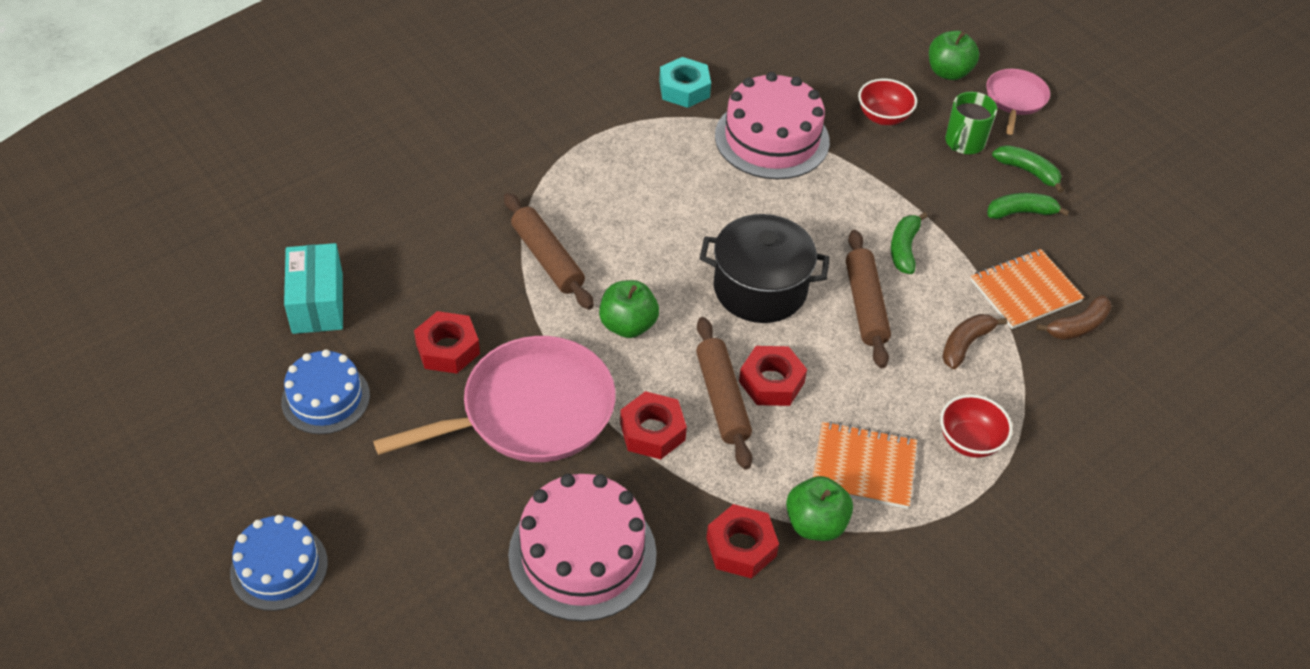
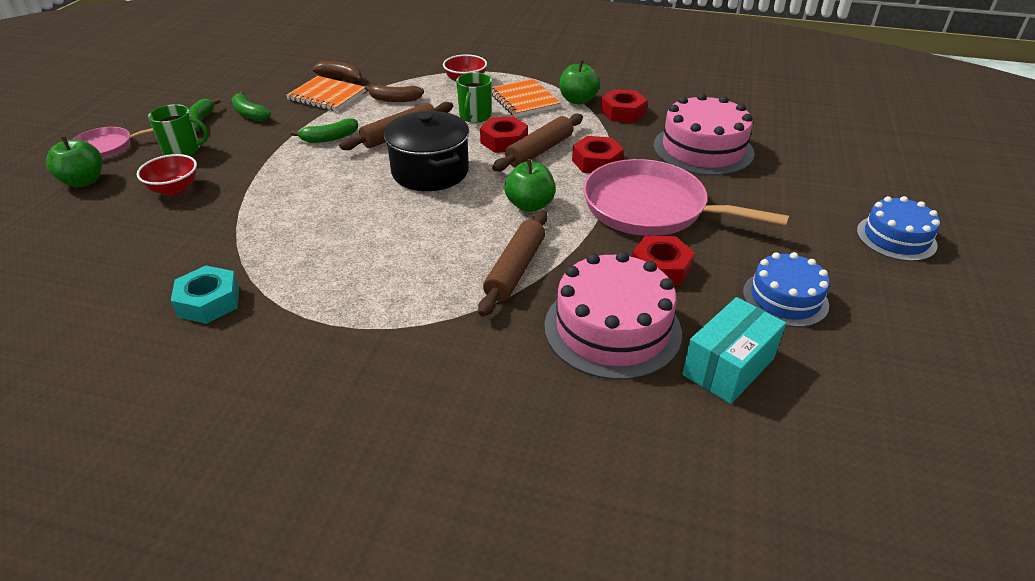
camera: 125 degrees left, 10 degrees down
(772, 138) = (249, 227): pink cake -> pink cake (612, 328)
(857, 393) = (475, 116): none -> green mug

